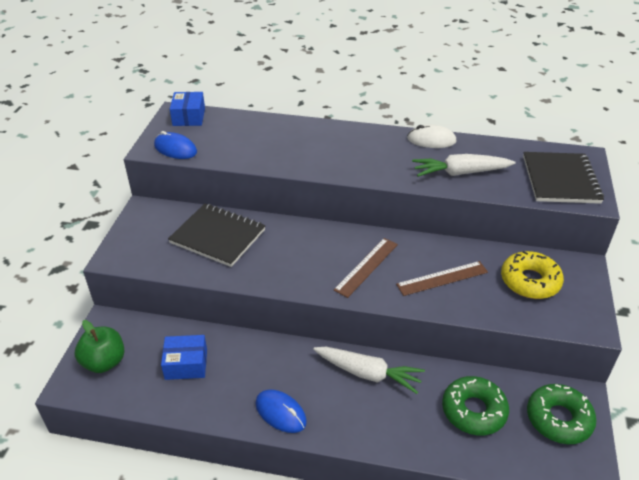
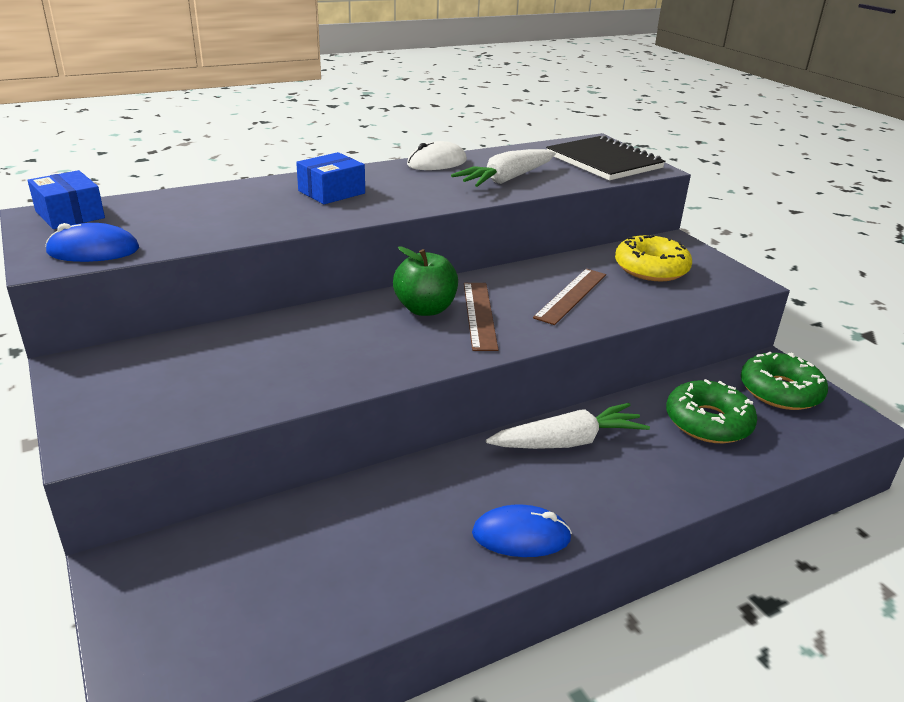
camera: 40 degrees left, 10 degrees down
(104, 362) = (178, 622): green apple -> green apple (425, 309)
(186, 364) = (324, 552): blue box -> blue box (331, 192)
(217, 236) = (242, 355): black notebook -> none

